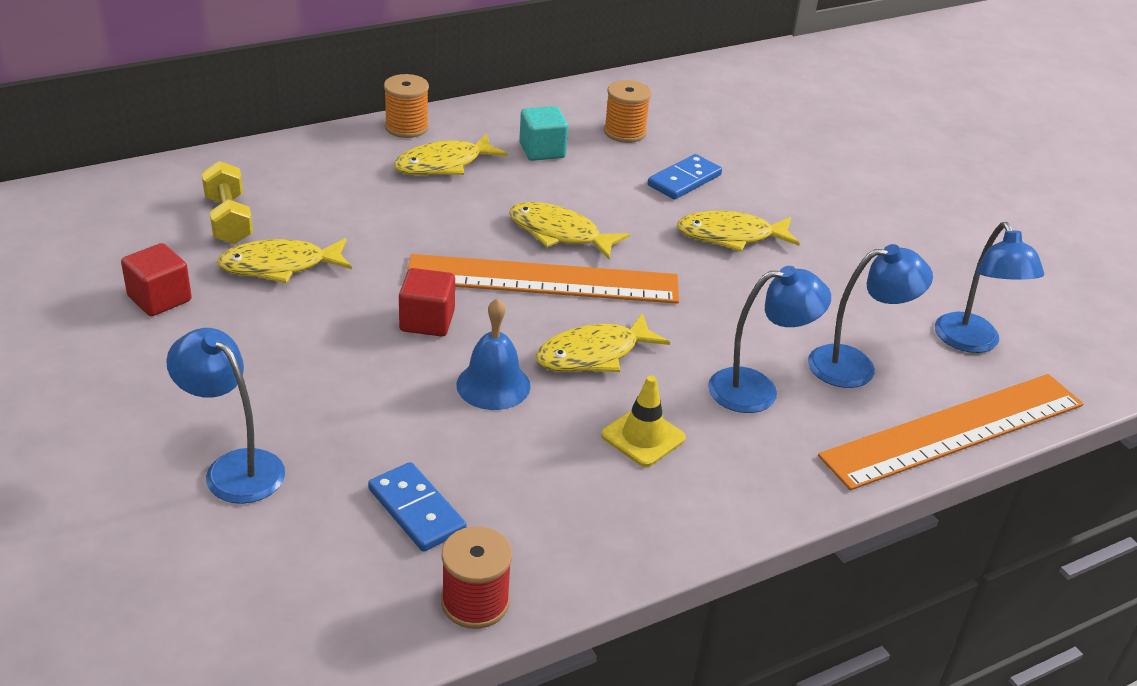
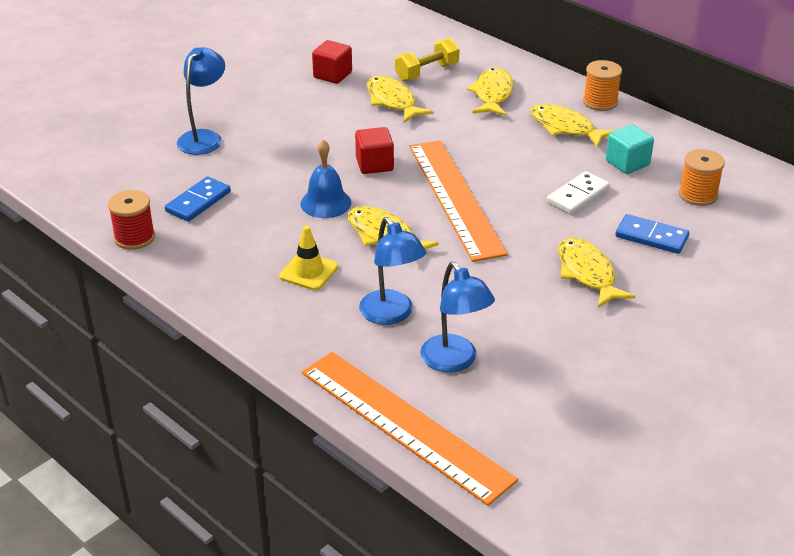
camera: 75 degrees right, 0 degrees up
(559, 233) = (519, 193): yellow fish -> yellow fish (492, 94)
(586, 198) = (577, 195): none -> white domino
(972, 342) = (536, 428): blue lamp -> none

